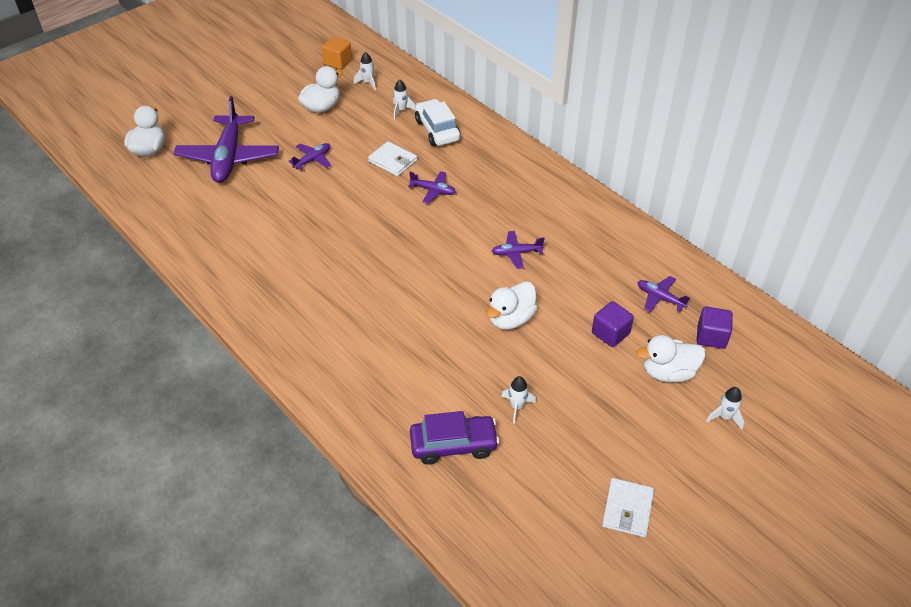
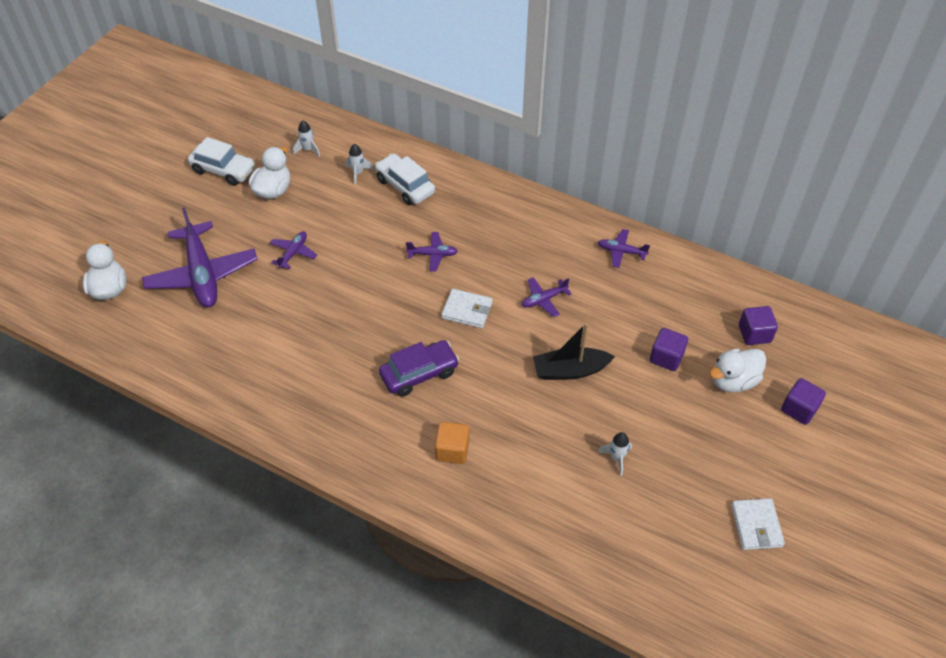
camera: 20 degrees left, 5 degrees up
(289, 83) = (224, 170): none -> white car
(337, 62) = (264, 133): orange cube -> orange cube (452, 450)
(393, 161) = (377, 232): white wallet -> white wallet (467, 310)
(453, 445) = (577, 515): purple car -> purple car (419, 373)
(510, 319) = (570, 370): white duck -> black boat
(660, 298) = (694, 308): purple plane -> purple plane (621, 251)
(725, 417) = (799, 409): white rocket -> purple cube

